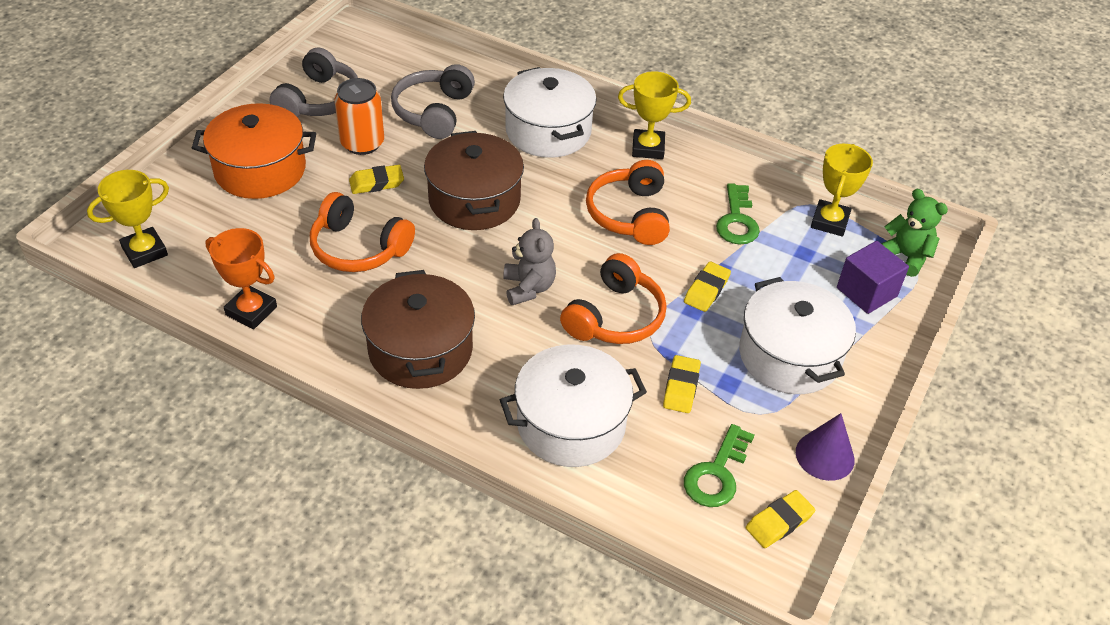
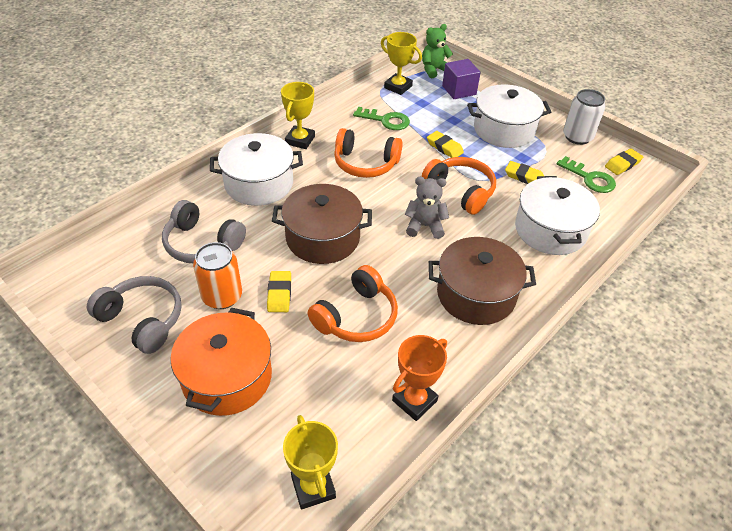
camera: 75 degrees left, 0 degrees up
(779, 522) = (622, 164): yellow eraser -> yellow eraser turned 75 degrees clockwise
(825, 455) = (577, 137): purple cone -> white can

